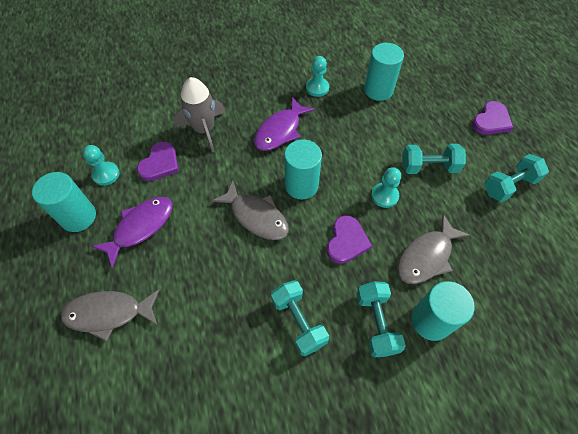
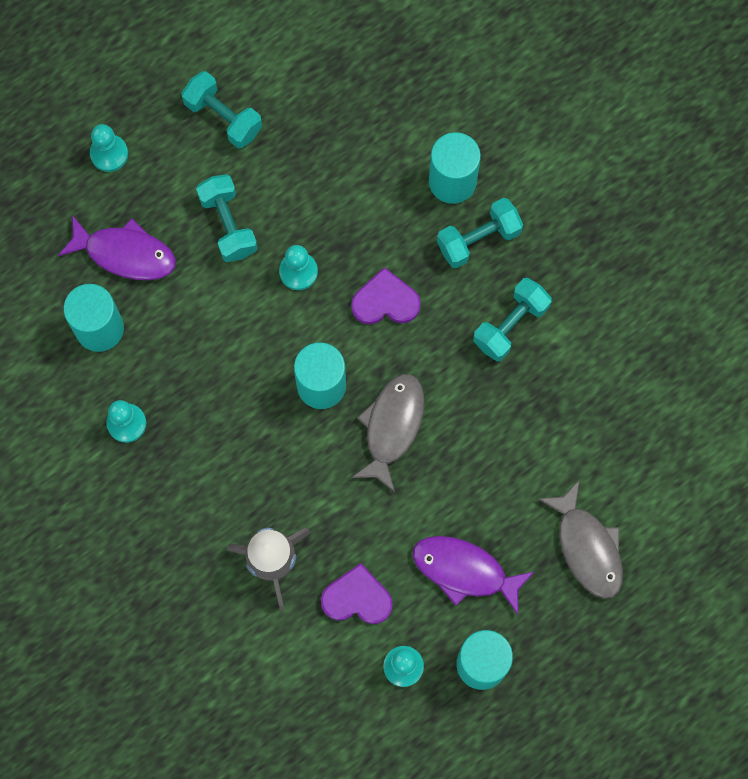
camera: 110 degrees left, 15 degrees up
(280, 131) = (235, 449): purple fish -> purple fish (125, 253)
(426, 256) = (371, 201): grey fish -> none
(491, 121) = (109, 154): purple heart -> turquoise pawn

